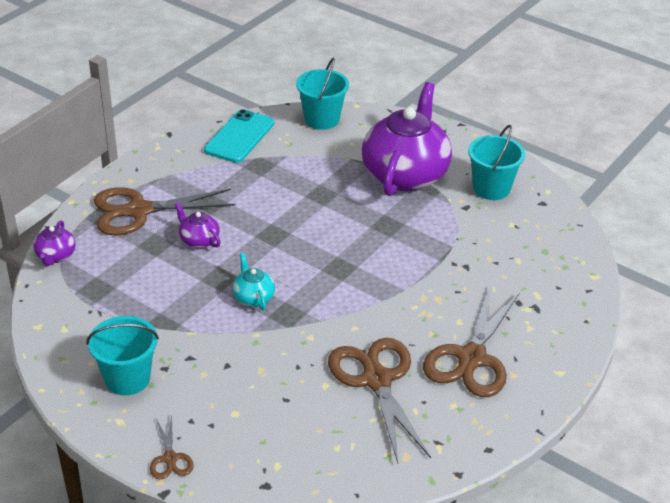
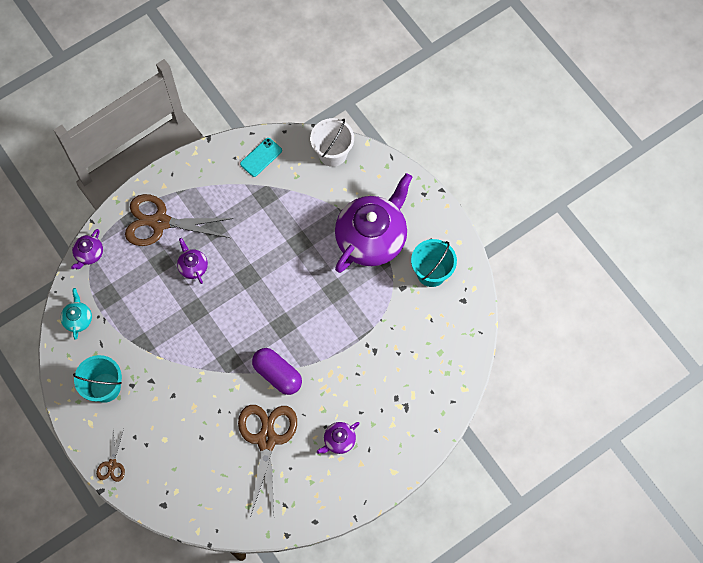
camera: 20 degrees right, 30 degrees up
(239, 137) = (261, 157): turquoise phone -> turquoise phone, size x0.64
(253, 297) = (212, 336): turquoise teapot -> turquoise teapot (78, 319)
(321, 119) = (332, 153): turquoise bucket -> white bucket
(357, 314) = (277, 374): none -> purple capsule
(471, 358) = (339, 440): brown scissors -> purple teapot

